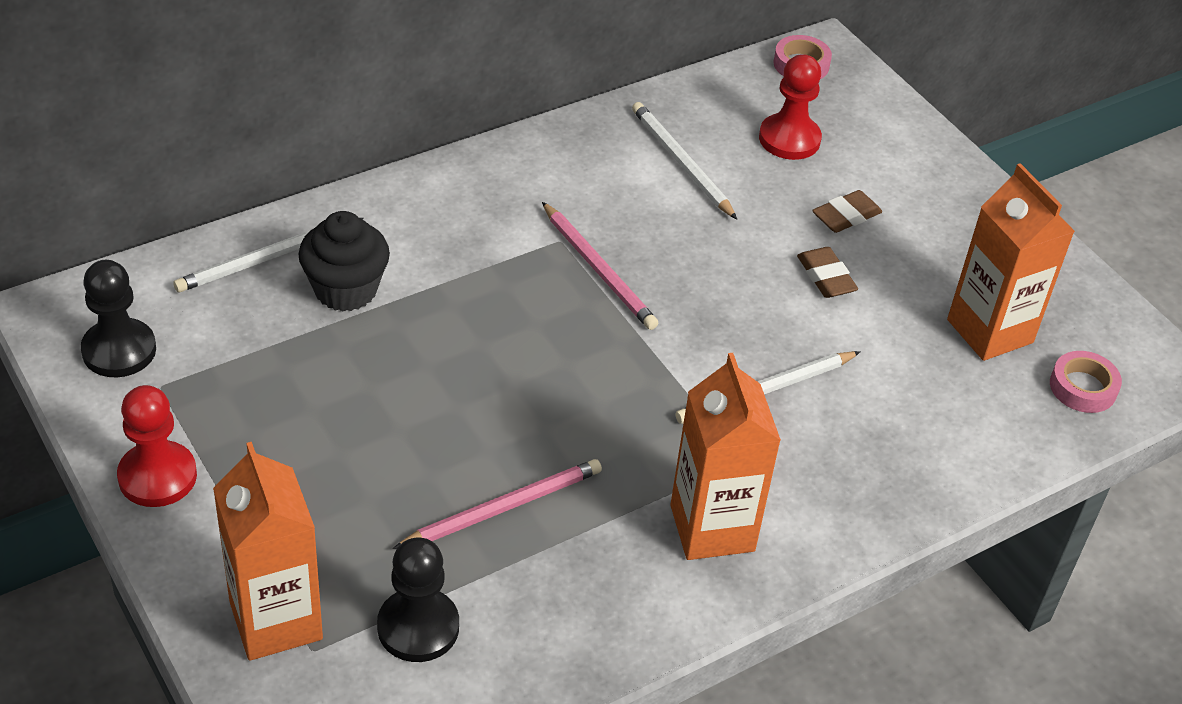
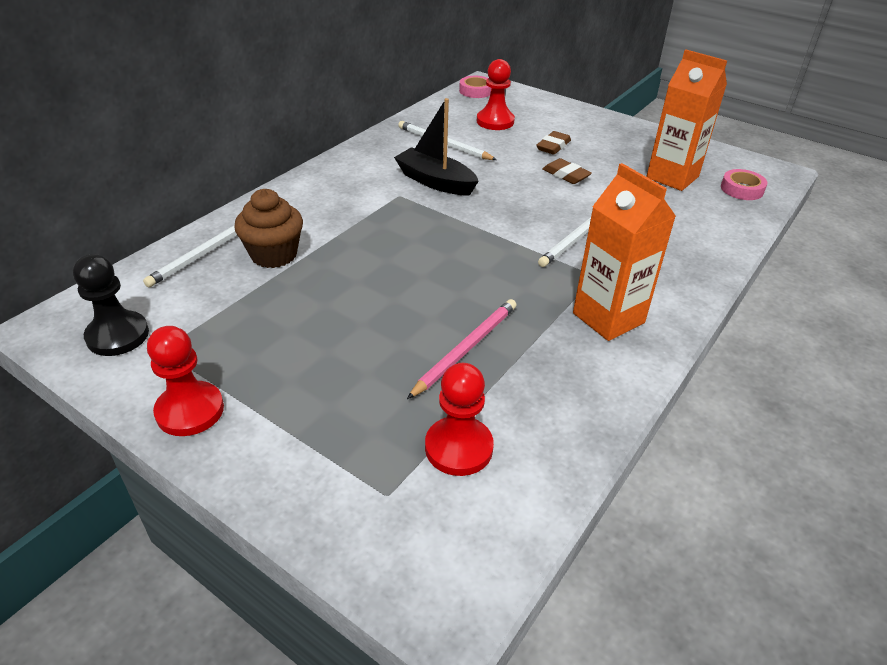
camera: 20 degrees left, 5 degrees down
(276, 620) = (344, 483): orange carton -> none
(345, 289) = (274, 254): black cupcake -> brown cupcake
(418, 627) = (458, 448): black pawn -> red pawn
(598, 269) = (433, 203): pink pencil -> none
(625, 231) = (435, 182): none -> black boat

